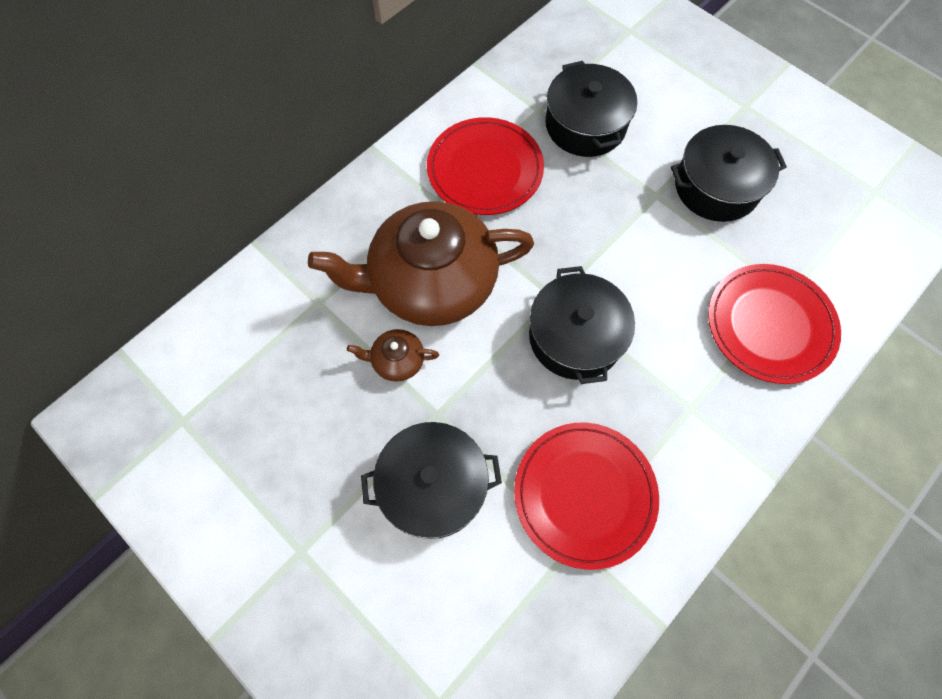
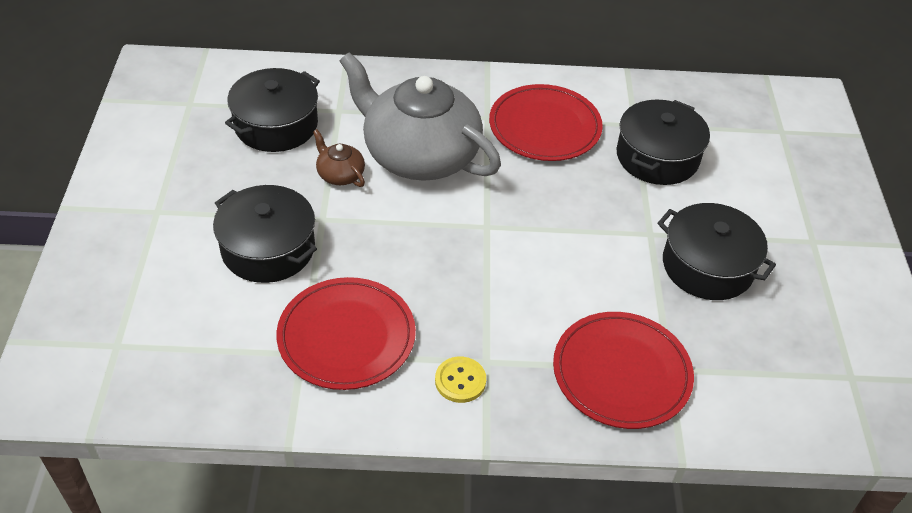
camera: 45 degrees right, 20 degrees down
(431, 282) = (419, 154): brown teapot -> grey teapot
(575, 336) = (468, 257): black pot -> black pot (276, 125)
(695, 442) = (460, 381): none -> yellow button

